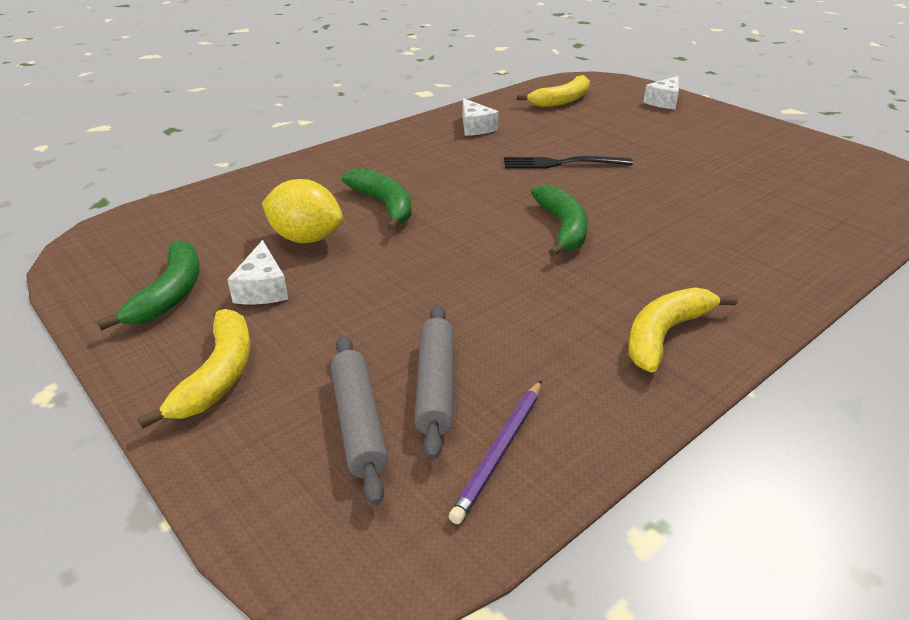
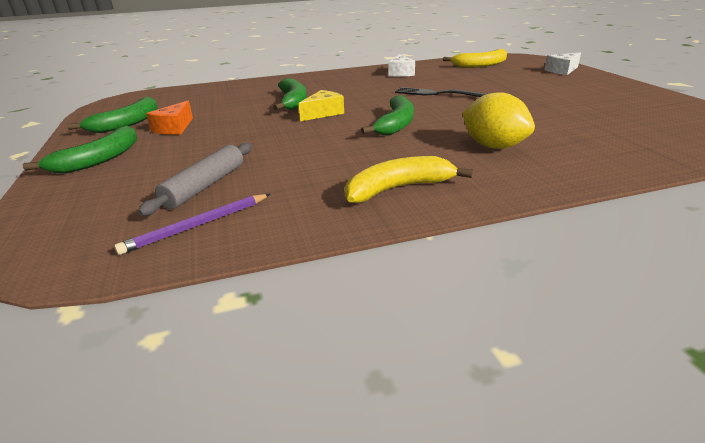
camera: 25 degrees right, 5 degrees down
(218, 375) = (99, 160): yellow banana -> green banana
(262, 288) = (174, 128): white cheese -> orange cheese
(306, 238) = (228, 110): yellow lemon -> yellow lemon (493, 146)
(359, 422) = (138, 194): grey rolling pin -> none
(450, 222) = (323, 113): none -> yellow cheese

